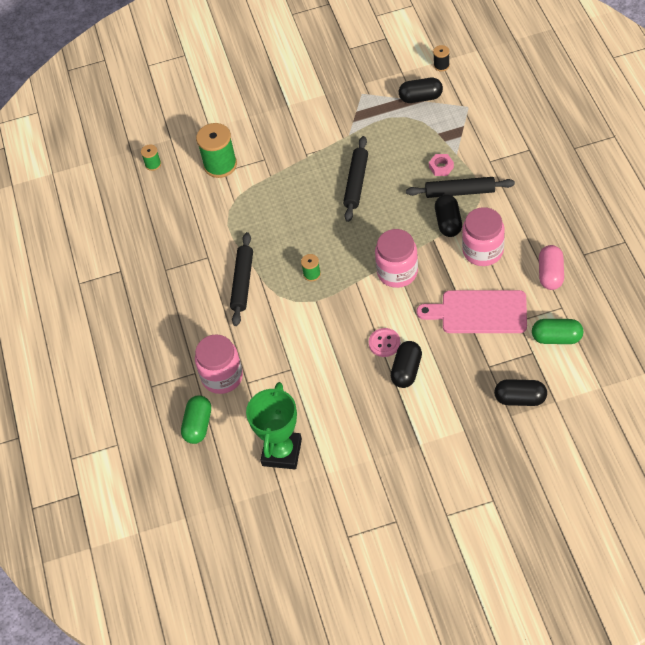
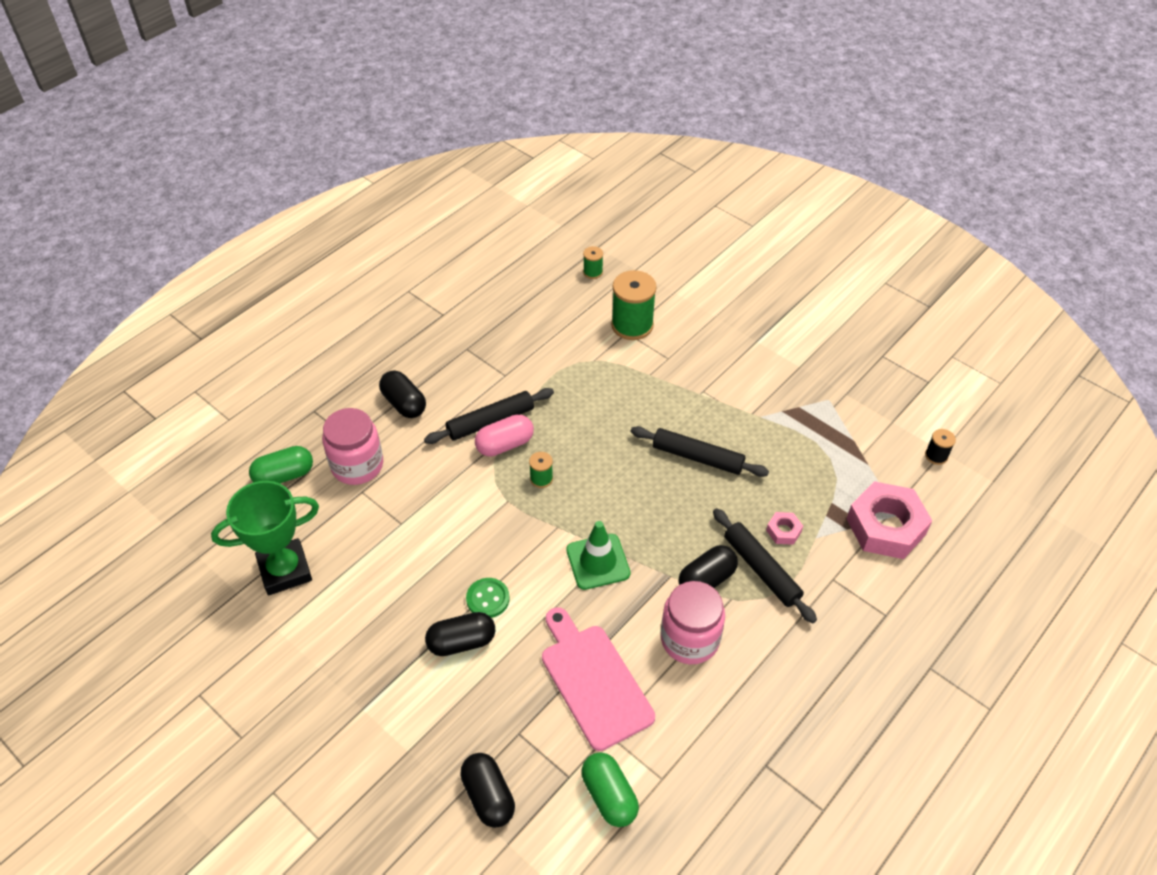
camera: 50 degrees right, 5 degrees down
(356, 183) = (697, 457): black rolling pin -> black rolling pin turned 45 degrees clockwise
(384, 343) = (488, 599): pink button -> green button
(397, 272) = (598, 562): pink jar -> green traffic cone
(421, 97) = (870, 459): black capsule -> black capsule (404, 403)
(472, 117) = (886, 526): none -> pink nut
(550, 274) = (706, 738): pink capsule -> pink capsule (505, 444)

